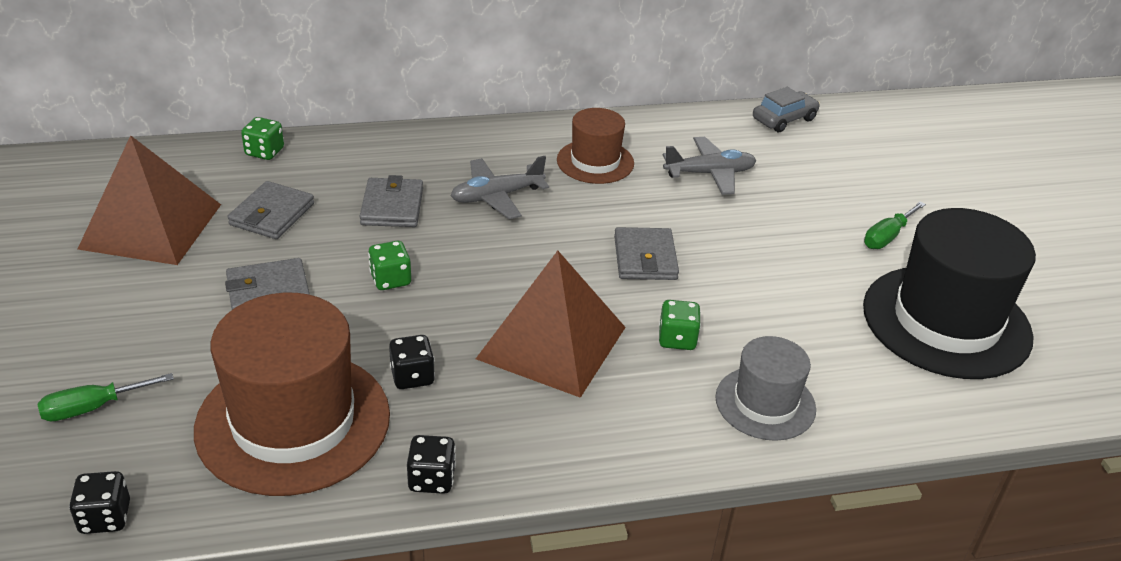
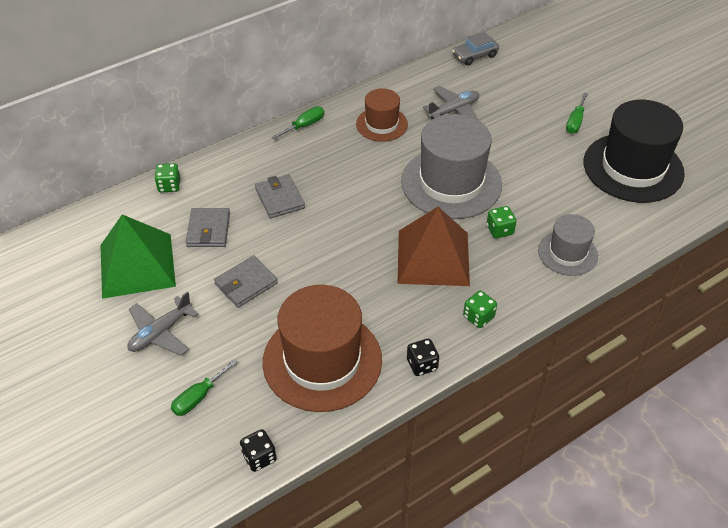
camera: 20 degrees left, 10 degrees up
(151, 226) = (137, 265): brown pyramid -> green pyramid
(390, 279) = (314, 249): green dice -> green dice (478, 317)
(412, 376) = (370, 307): black dice -> none
(489, 135) = (304, 126): none -> green screwdriver
(497, 196) = (338, 169): grey plane -> grey plane (161, 332)
(645, 258) = (451, 183): grey wallet -> grey hat
(784, 119) = (474, 55): grey car -> grey car turned 150 degrees counterclockwise

